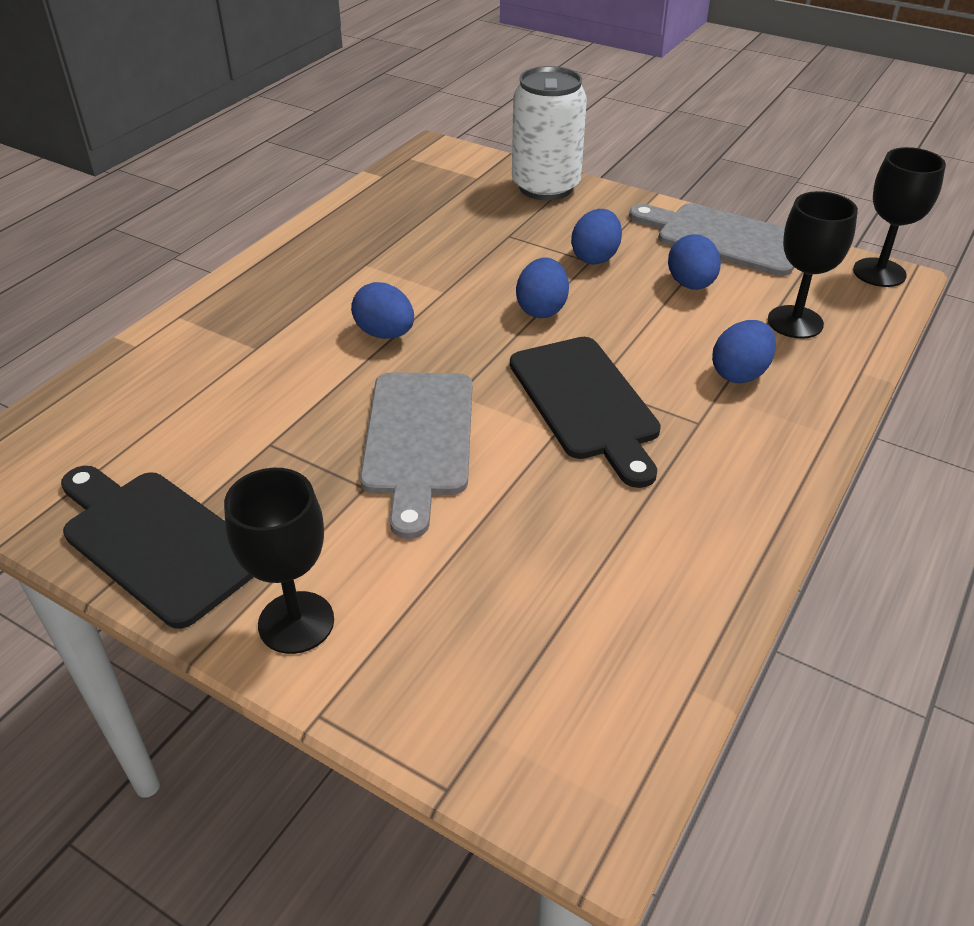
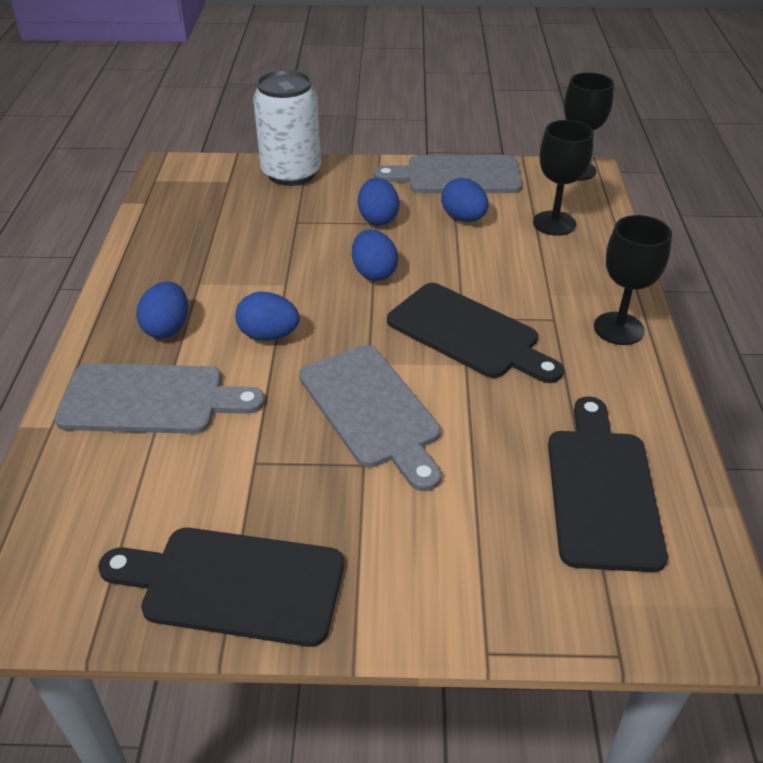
camera: 30 degrees left, 0 degrees up
(231, 353) = (150, 400): none -> grey cutting board
(296, 622) = (407, 592): black goblet -> black goblet (618, 328)
(584, 618) = (602, 490): none -> black cutting board
(739, 373) = (550, 273): blue egg -> blue egg (167, 328)

